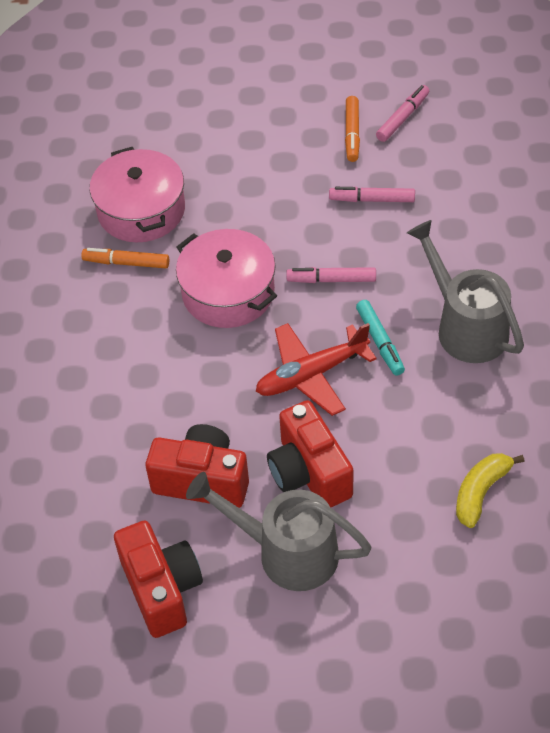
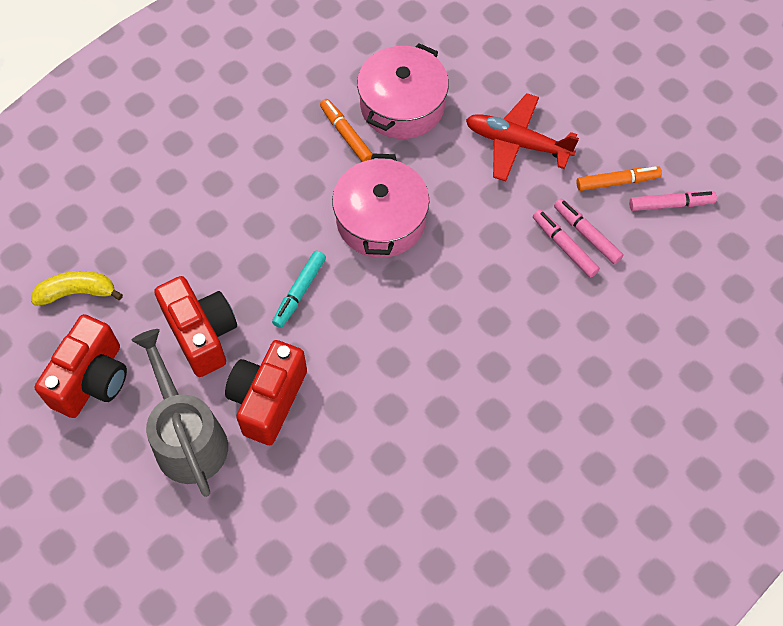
camera: 45 degrees right, 10 degrees up
(311, 375) = (357, 333): red plane -> red plane (517, 143)
(331, 280) = (458, 279): pink marker -> pink marker (586, 234)
(352, 133) = (617, 182): orange marker -> orange marker turned 150 degrees counterclockwise
(380, 342) = (431, 357): turquoise marker -> turquoise marker (299, 292)
(465, 326) = (503, 407): grey watering can -> none
(480, 492) = (353, 535): yellow banana -> yellow banana (77, 292)

